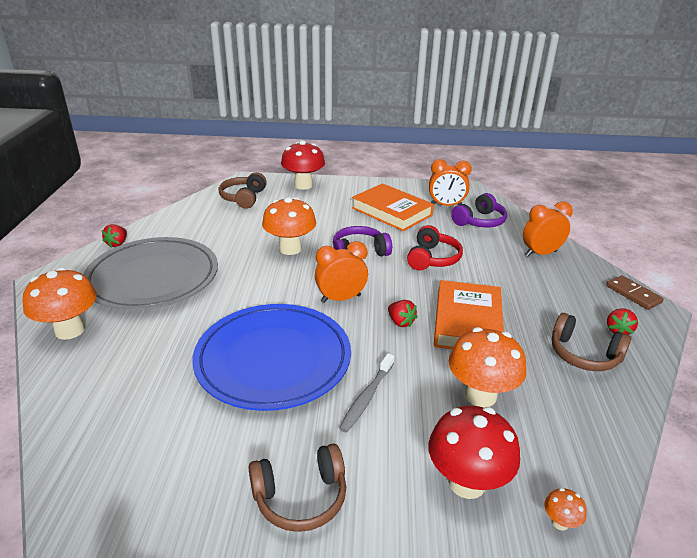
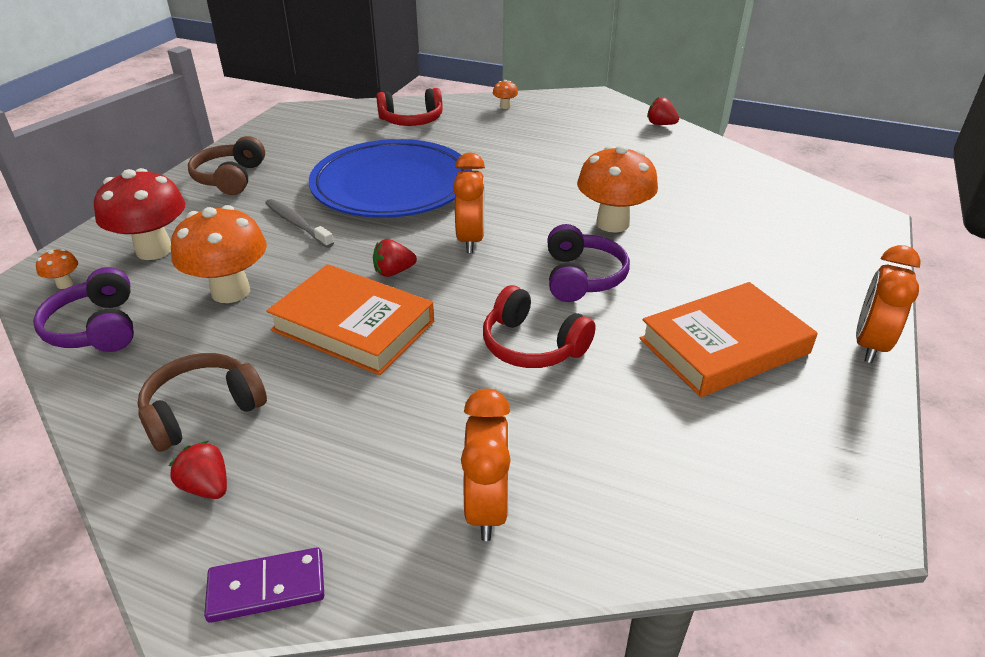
camera: 110 degrees right, 5 degrees up
(70, 330) = (505, 106): orange mushroom -> orange mushroom, size x0.43
(110, 390) = (411, 120): none -> red headphones
(153, 278) = (576, 139): grey plate -> none
(243, 198) = (789, 207): brown headphones -> none
(303, 185) = (849, 267): red mushroom -> none
(446, 205) = (748, 436): orange clock -> orange clock (869, 345)
(479, 221) = (659, 464): purple headphones -> purple headphones (97, 328)
(633, 294) = (267, 588): brown domino -> purple domino

